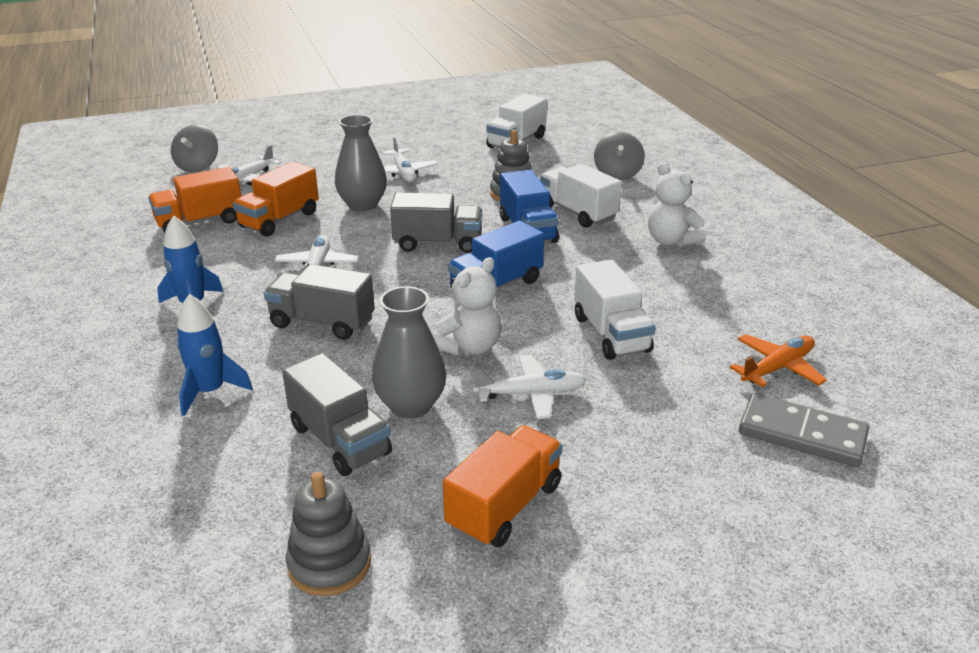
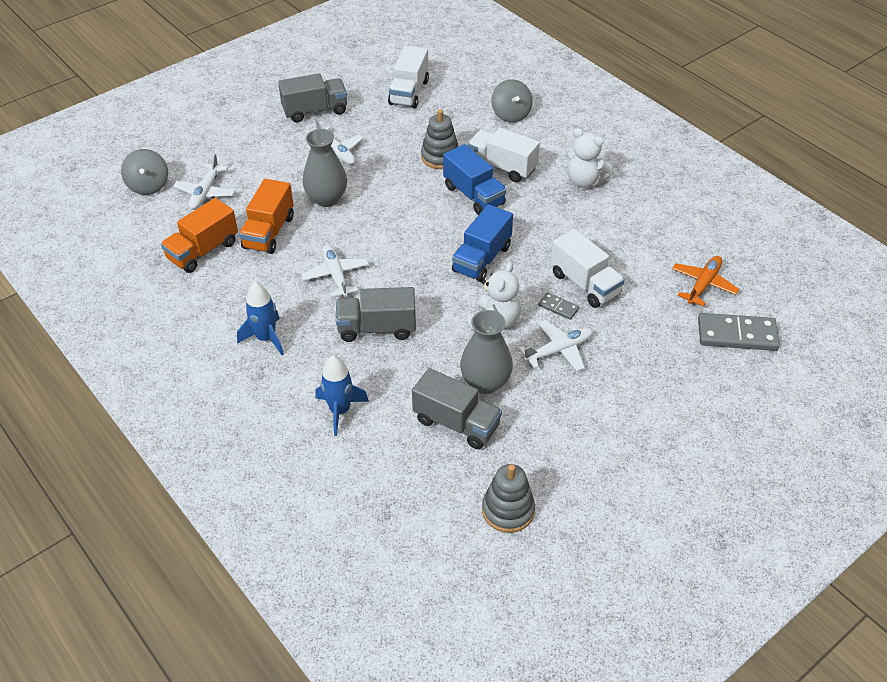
camera: 20 degrees left, 15 degrees up
(437, 243) = (413, 227): grey truck -> grey truck (315, 111)
(504, 506) = (587, 440): orange truck -> none
(560, 350) = (558, 307): none -> grey domino

